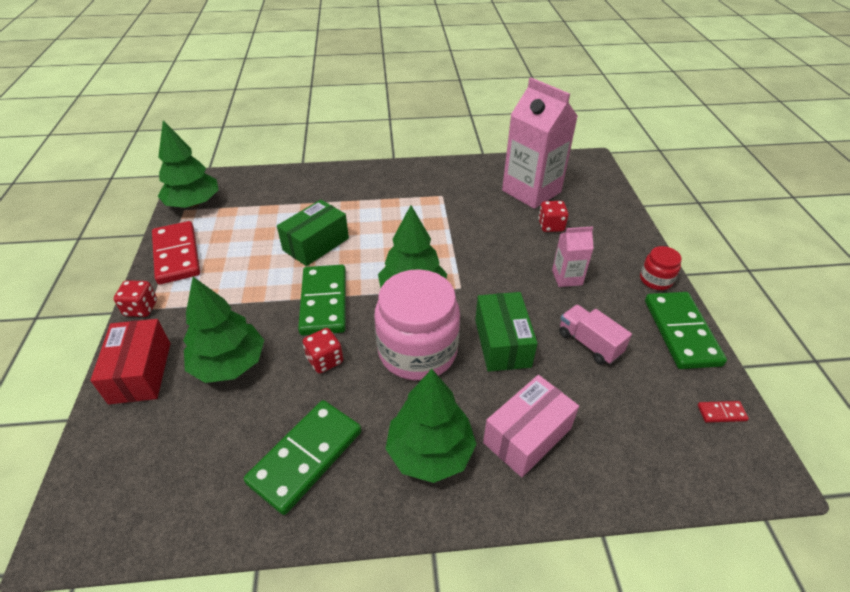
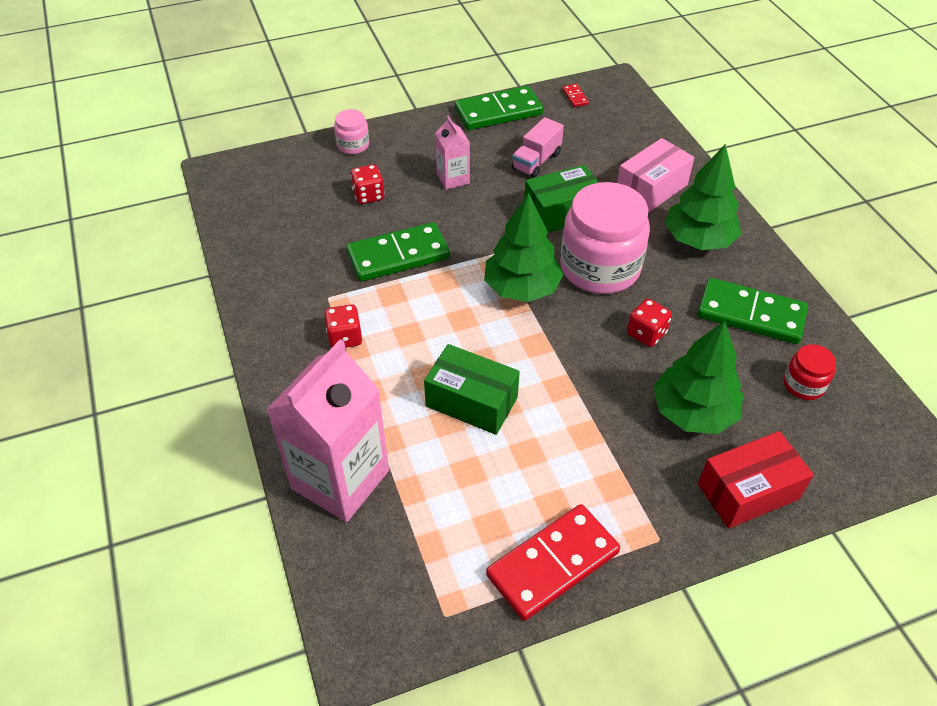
camera: 105 degrees left, 5 degrees up
(141, 308) = (665, 549): red dice -> red dice (345, 337)
(193, 204) = (425, 609): green tree -> none
(324, 302) = (569, 360): green domino -> green domino (398, 255)
(527, 435) = (651, 189): pink box -> pink box turned 75 degrees counterclockwise
(531, 191) = (300, 216): pink carton -> pink carton (340, 479)
(621, 226) = (353, 145): none -> pink jar
(655, 280) = (435, 124): red jar -> red jar (803, 385)

